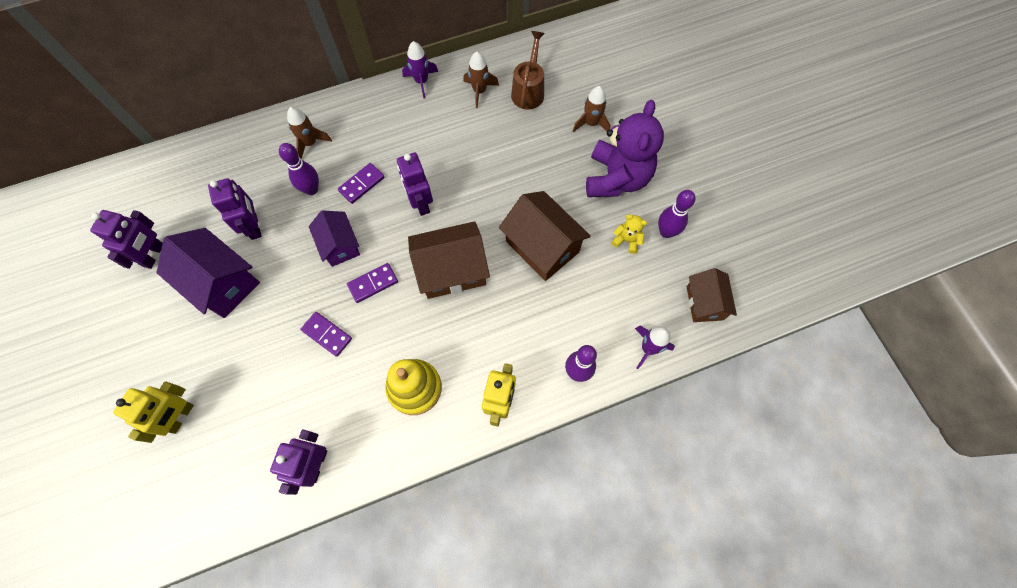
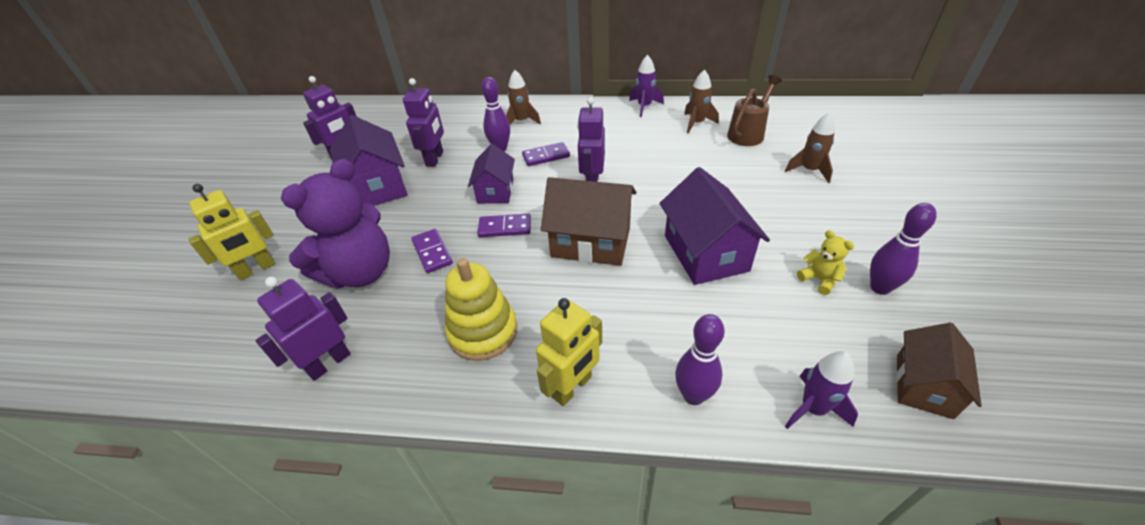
camera: 30 degrees right, 25 degrees down
(542, 246) = (705, 253): brown house -> purple house
(616, 178) = (825, 220): purple teddy bear -> purple teddy bear (360, 272)

